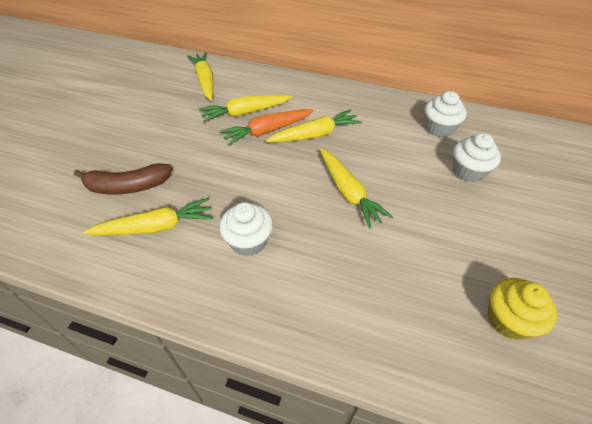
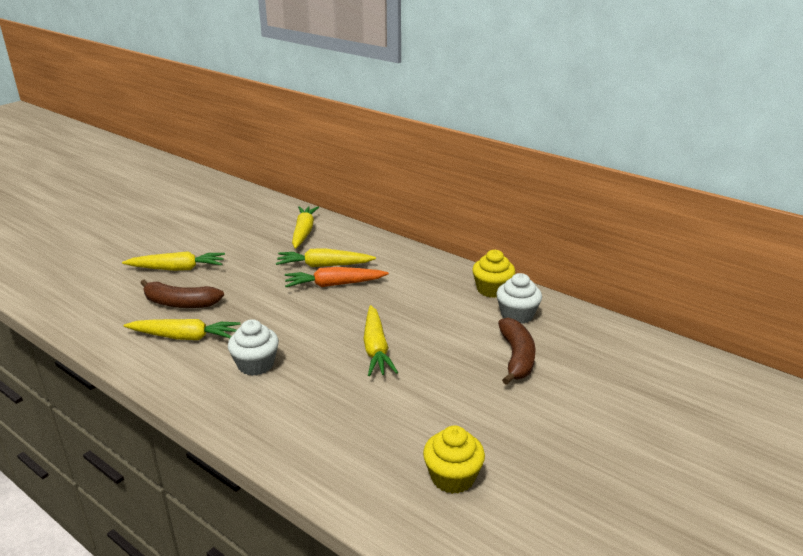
camera: 20 degrees right, 20 degrees down
(315, 135) = (379, 296): yellow carrot -> yellow carrot (177, 269)
(403, 107) = (492, 290): none -> yellow cupcake
(468, 171) = (516, 357): white cupcake -> brown banana

